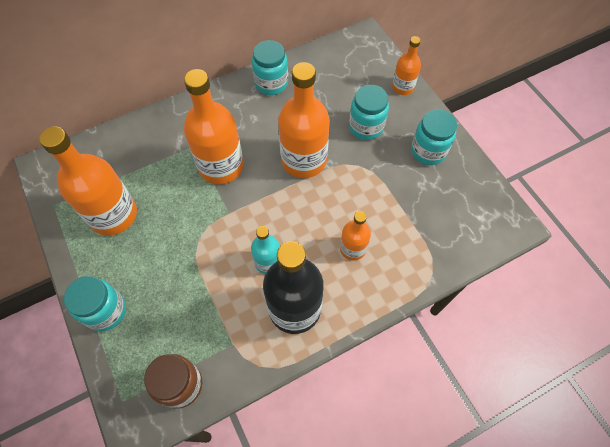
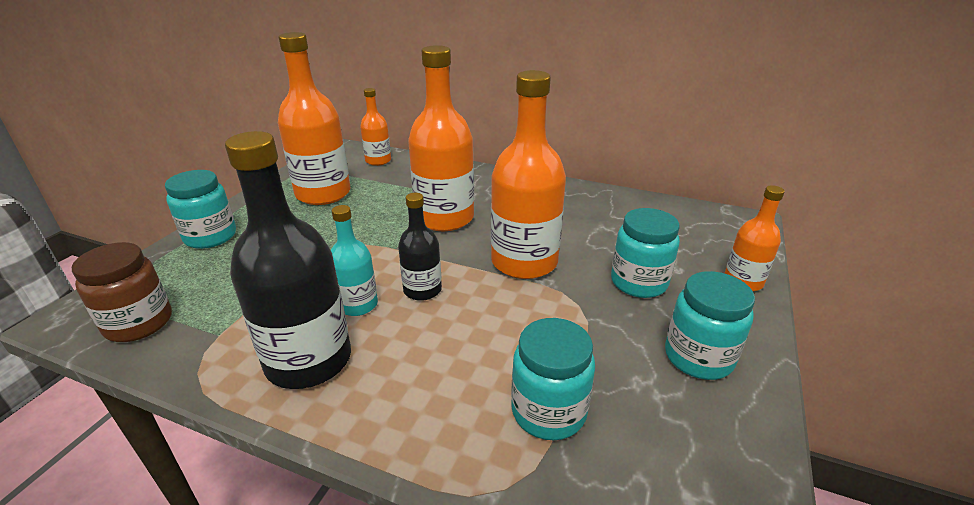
camera: 50 degrees right, 30 degrees down
(271, 83) = (582, 198): turquoise jar -> turquoise jar (548, 411)
(283, 224) = (422, 290): none -> black bottle
(352, 248) = (451, 366): orange bottle -> orange bottle (378, 161)

